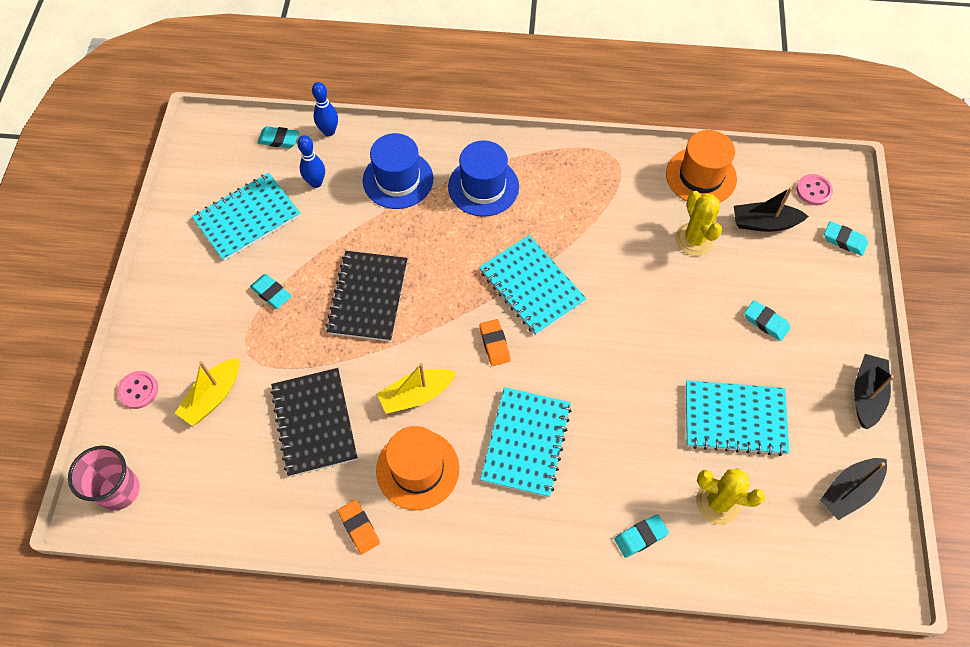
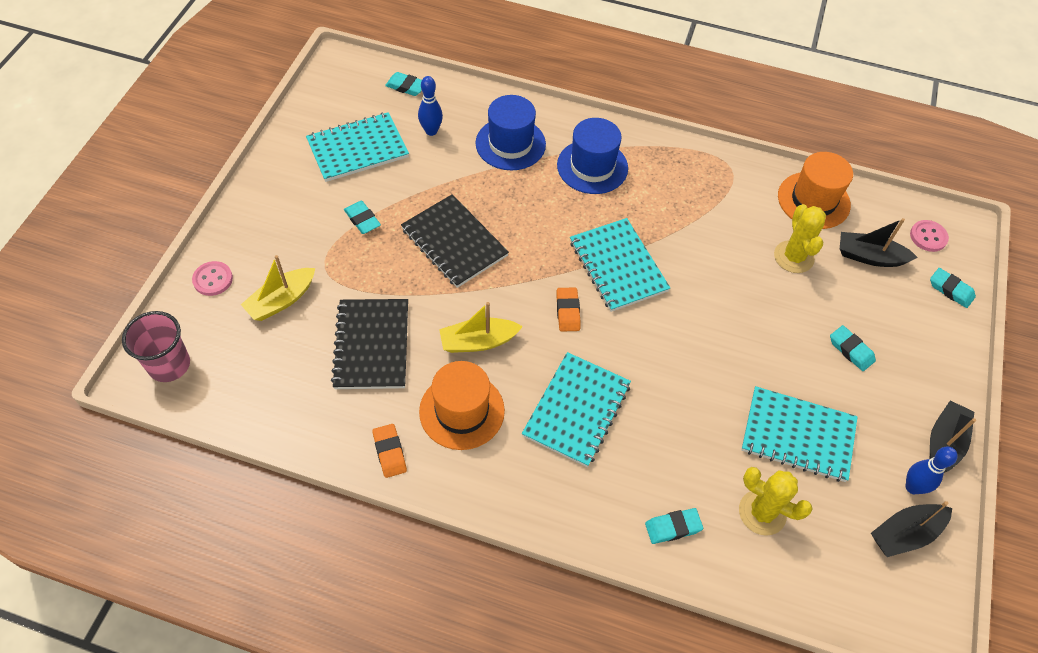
camera: 10 degrees right, 5 degrees down
(329, 131) = (455, 89): blue bowling pin -> blue bowling pin (912, 487)
(368, 297) = (454, 242): black notebook -> black notebook turned 60 degrees counterclockwise

